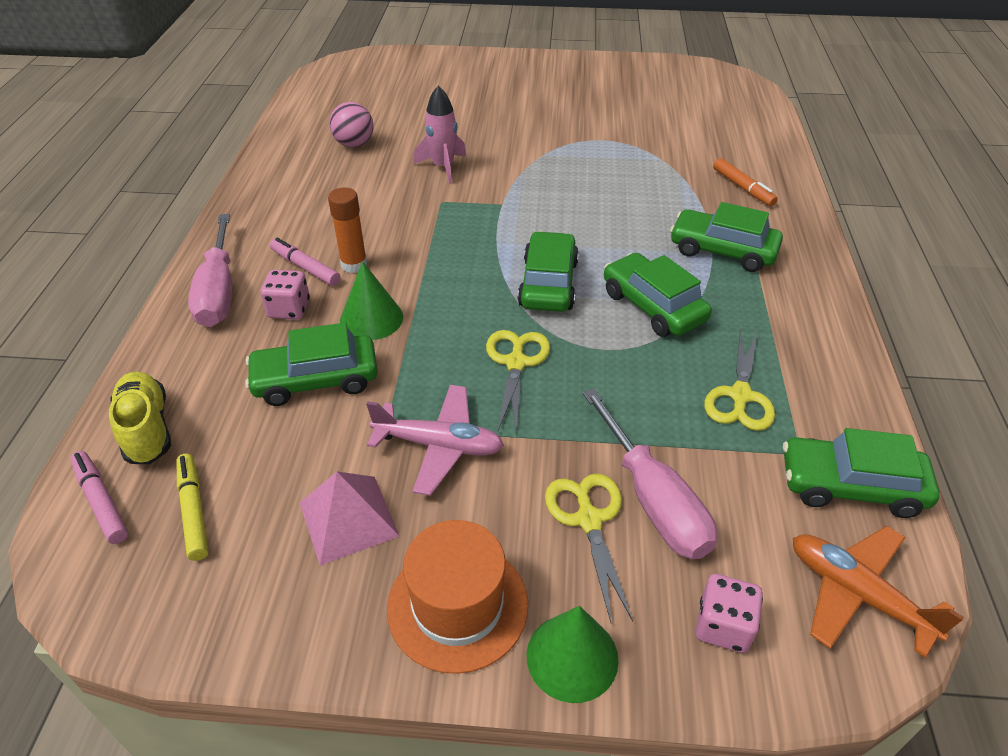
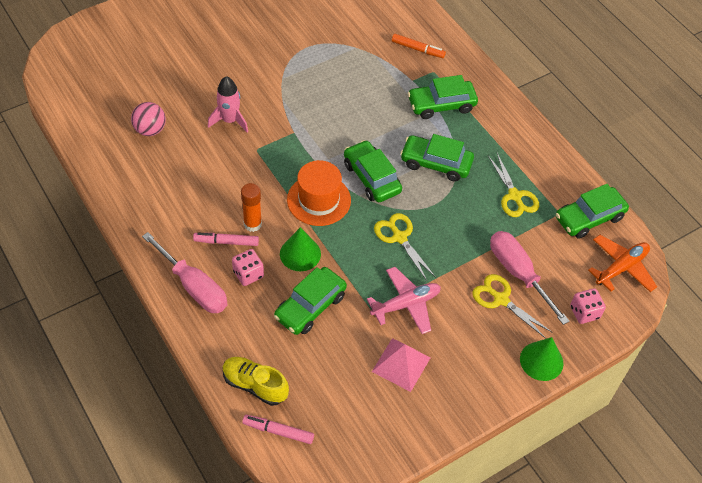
camera: 40 degrees left, 10 degrees up
(194, 511) = (327, 406): yellow marker -> none
(457, 605) = (482, 370): orange hat -> orange hat (319, 200)
(653, 499) = (518, 273): pink screwdriver -> pink screwdriver turned 150 degrees counterclockwise
(857, 594) = (621, 268): orange plane -> orange plane turned 135 degrees clockwise

